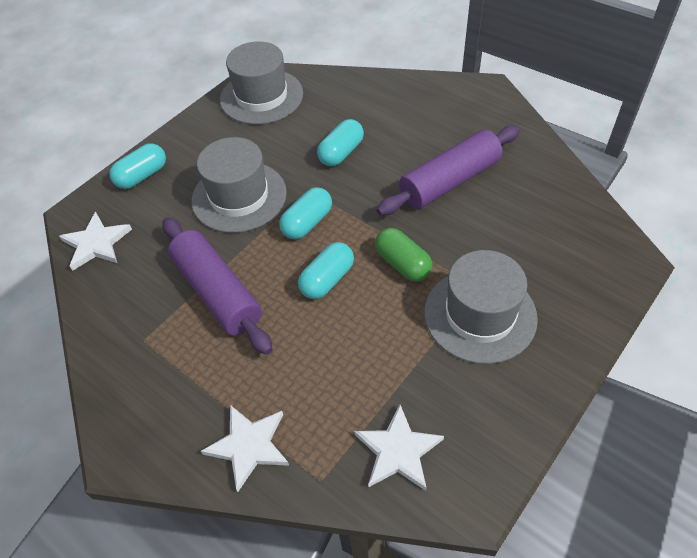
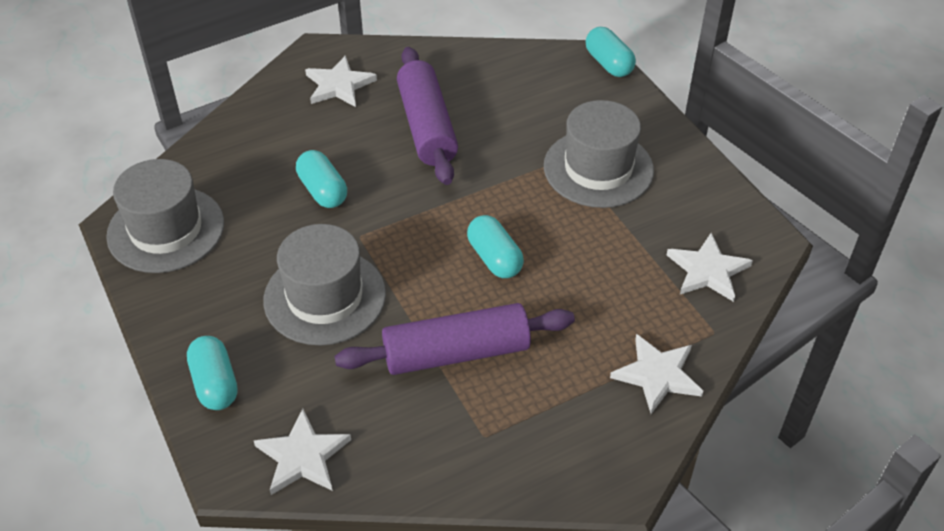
camera: 70 degrees left, 5 degrees down
(307, 223) = (407, 250): turquoise capsule -> turquoise capsule (608, 63)
(402, 264) = (509, 197): green capsule -> none
(459, 115) = (339, 85): none -> white star

